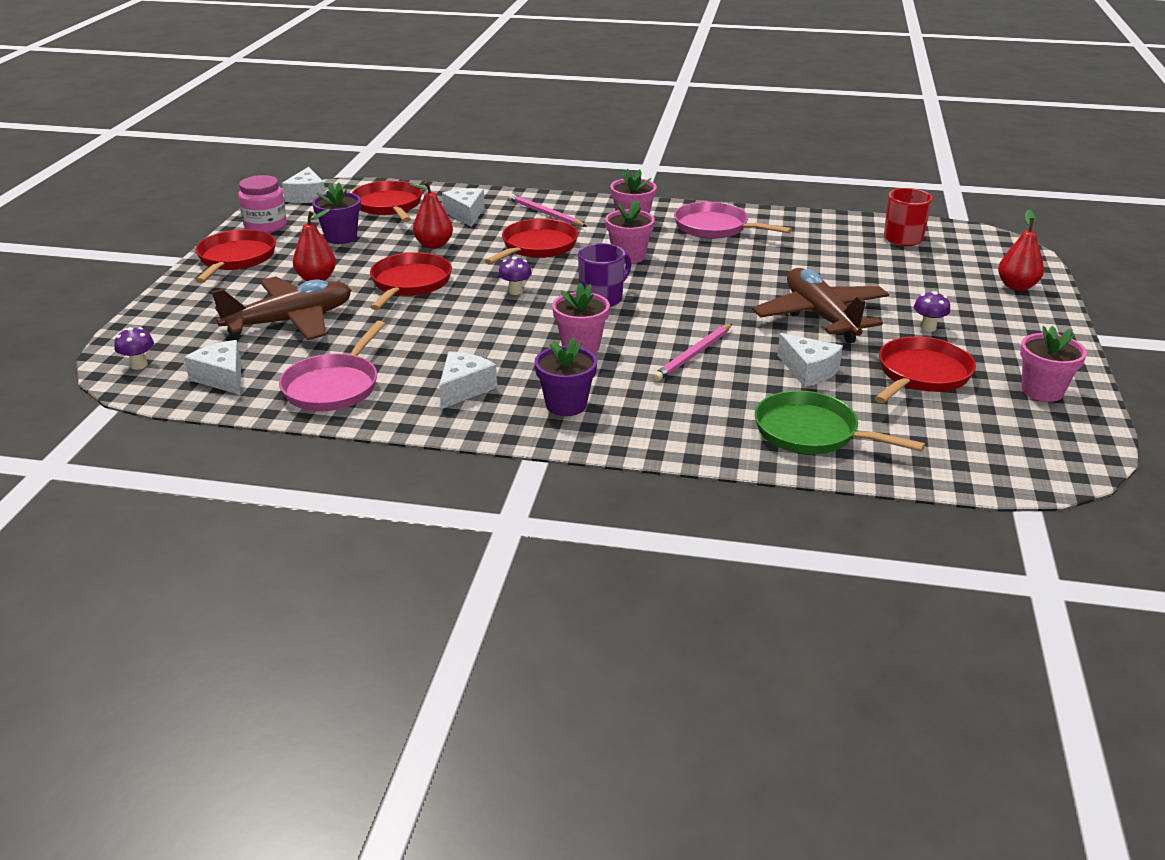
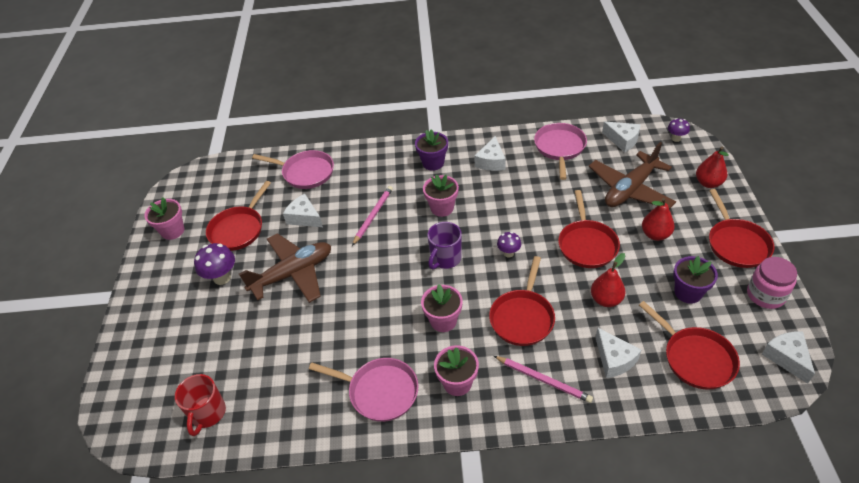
camera: 170 degrees right, 15 degrees up
(811, 433) = (305, 173): green pan -> pink pan
(820, 316) = (293, 274): brown plane -> brown plane turned 90 degrees counterclockwise
(928, 327) = (222, 278): purple mushroom -> purple mushroom, size x1.64
(1016, 286) = (138, 349): red pear -> red pear (708, 183)

